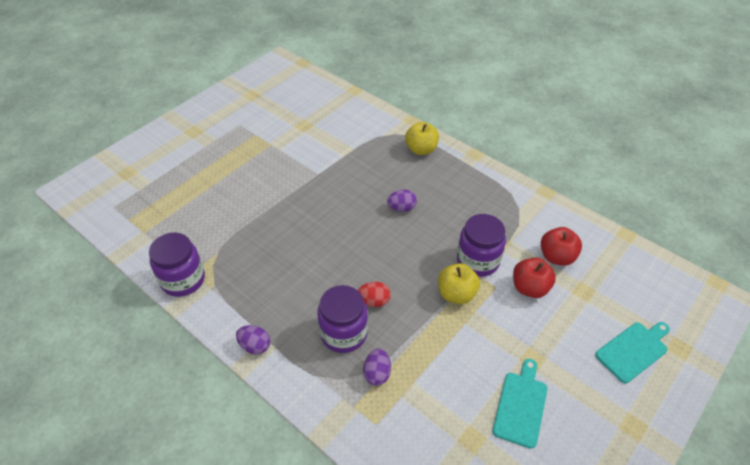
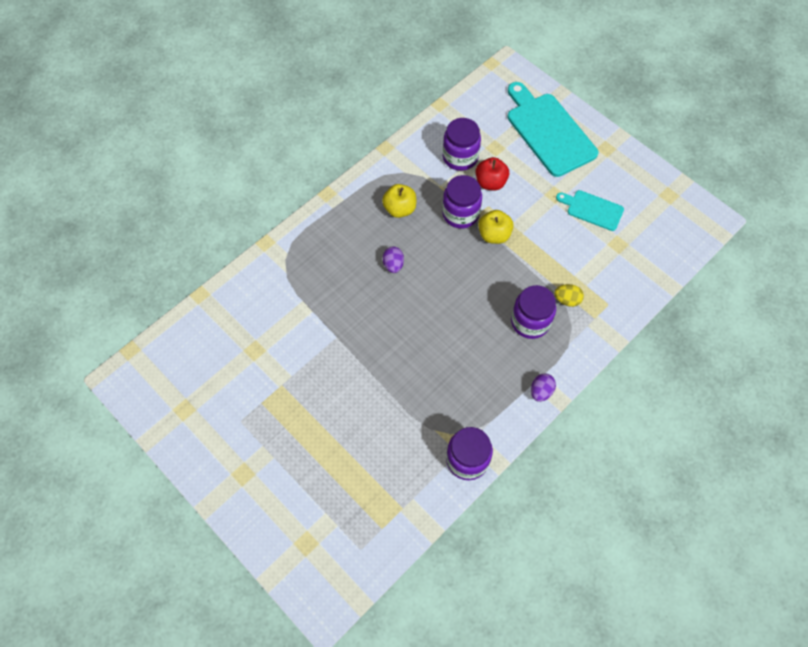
camera: 85 degrees left, 15 degrees up
(374, 301) = (499, 297): red egg -> none
(377, 373) = (567, 300): purple egg -> yellow egg
(421, 149) = (313, 239): yellow apple -> yellow apple (399, 209)
(556, 257) = (460, 157): red apple -> purple jar
(633, 350) = (548, 131): turquoise cutting board -> turquoise cutting board, size x1.86

